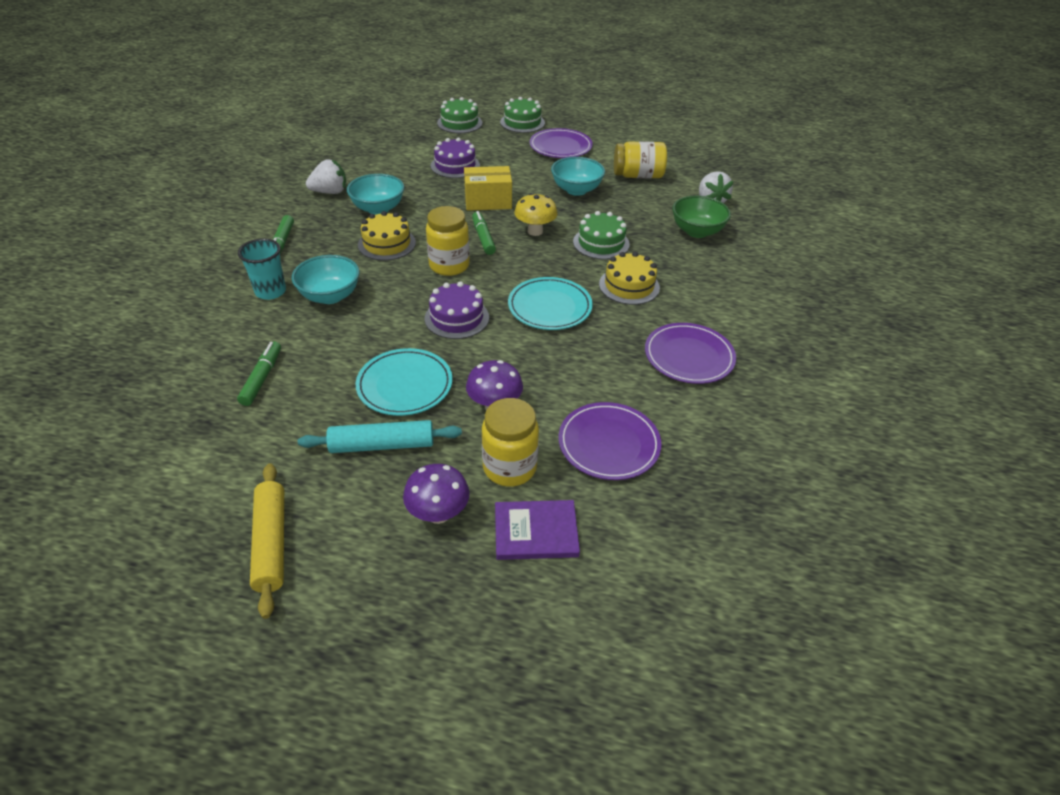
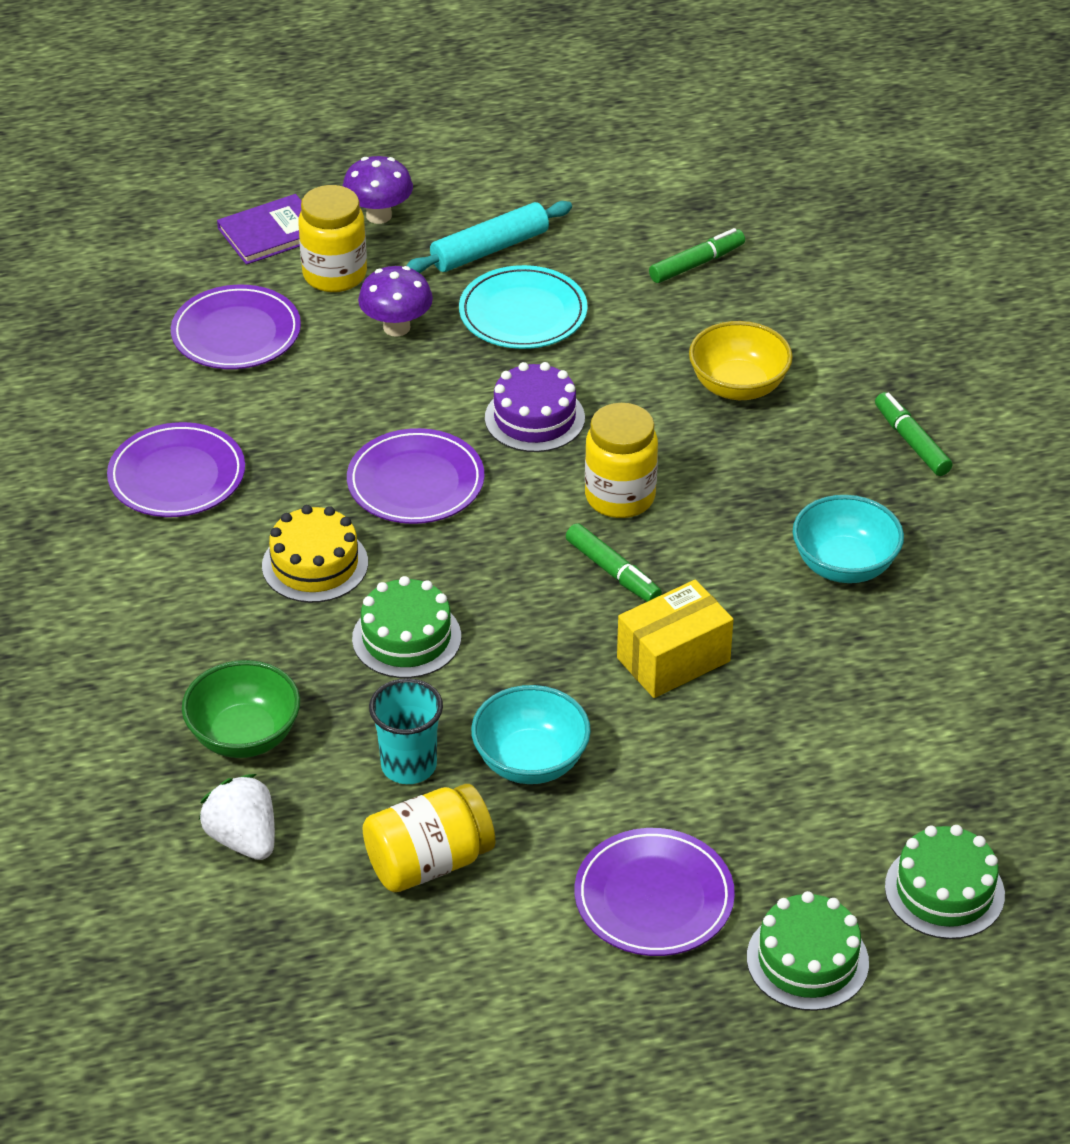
camera: 155 degrees right, 0 degrees up
(262, 378) = (696, 264): green marker -> green marker turned 105 degrees counterclockwise
(270, 291) = (824, 363): turquoise cup -> turquoise cup (409, 765)
(271, 543) = (515, 148): yellow rolling pin -> none
(330, 192) = (966, 570): white strawberry -> none
(330, 296) = (738, 386): turquoise bowl -> yellow bowl
(387, 244) = (754, 500): yellow cake -> none
(455, 166) = (819, 735): purple cake -> none
(535, 231) = (537, 620): yellow mushroom -> none
(550, 307) = (415, 482): turquoise plate -> purple plate

